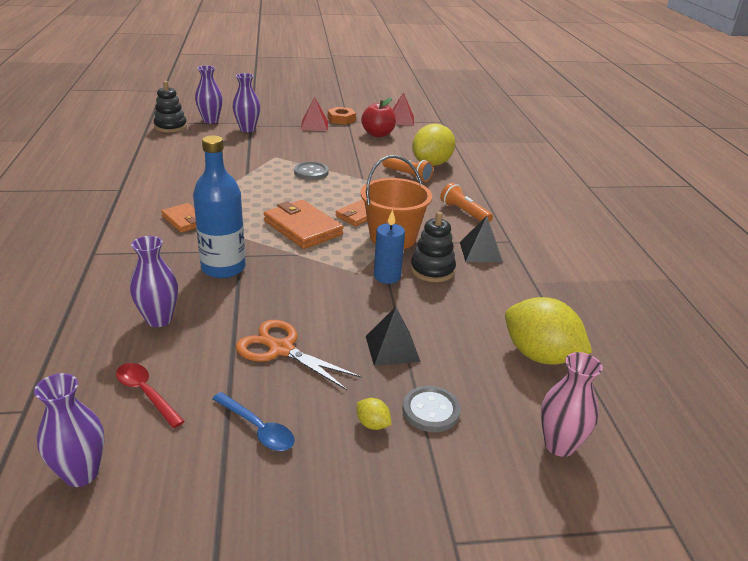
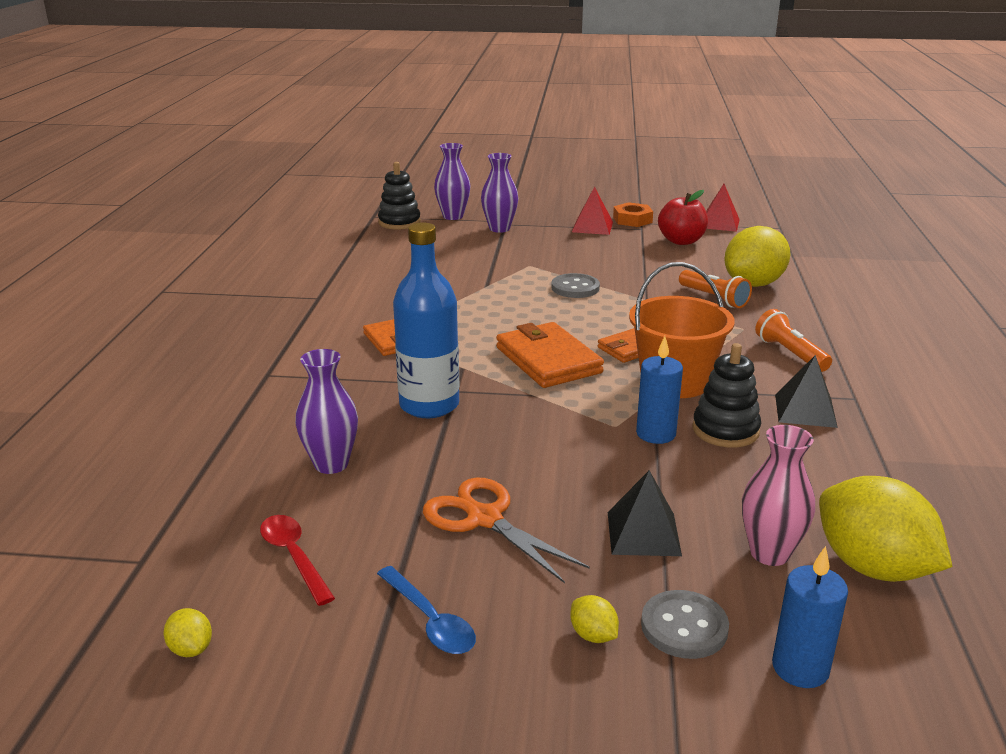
camera: 15 degrees right, 5 degrees down
(81, 473) = (191, 649): purple vase -> yellow lemon
(508, 429) = (800, 668): none -> blue candle
(559, 445) = (879, 703): pink vase -> pink vase (769, 553)

